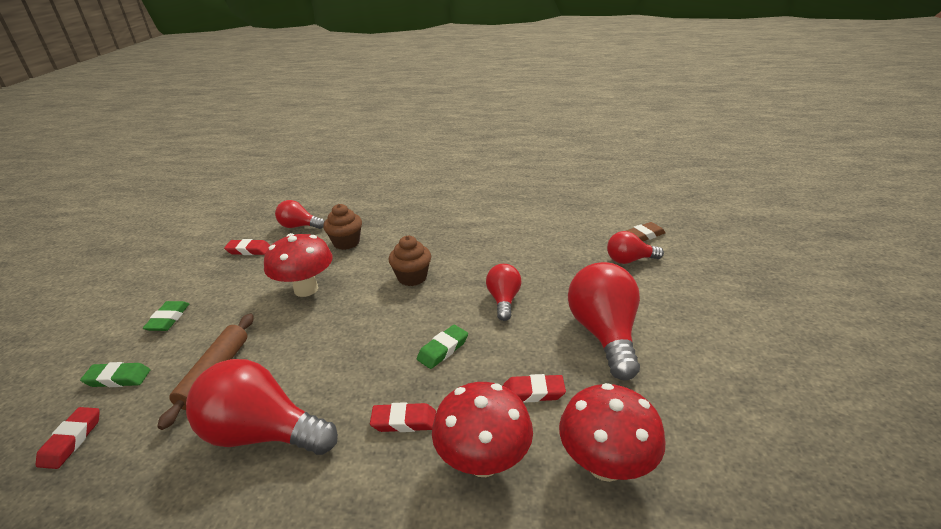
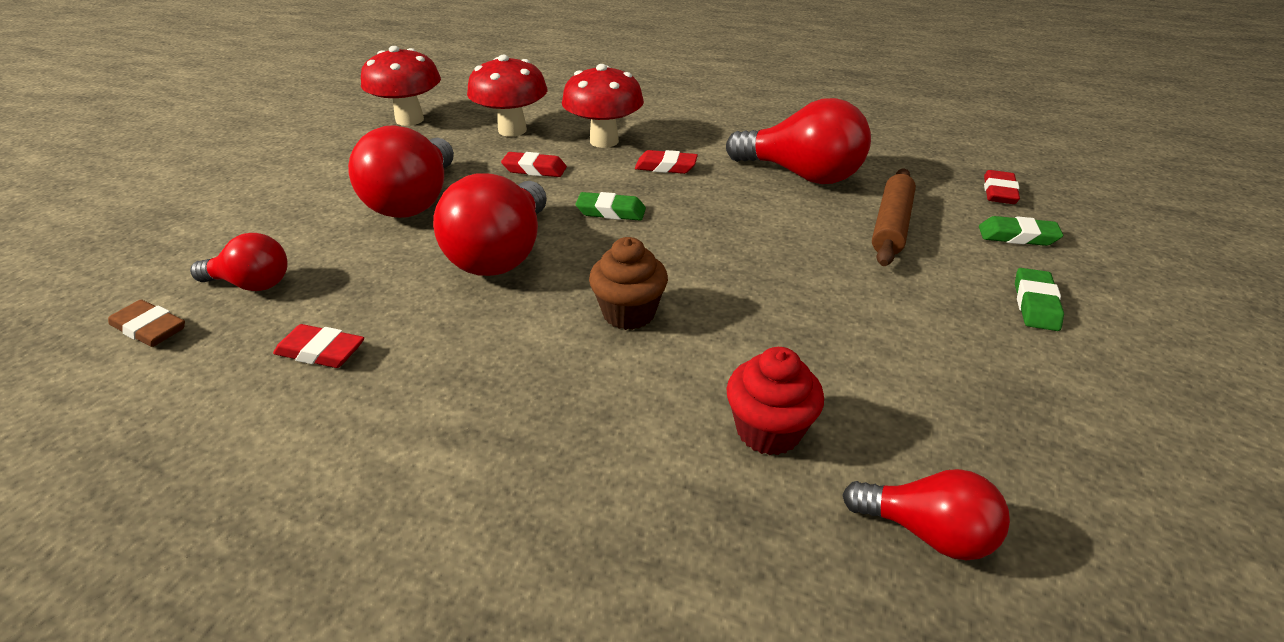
camera: 170 degrees left, 5 degrees up
(249, 250) = (1015, 452): red eraser -> red eraser (321, 352)
(306, 289) = (820, 321): red mushroom -> red mushroom (409, 120)
(346, 242) = (768, 430): brown cupcake -> red cupcake
(443, 350) = (611, 211): green eraser -> green eraser turned 45 degrees clockwise
(503, 300) = (502, 254): red light bulb -> red light bulb, size x1.77
(644, 235) = (150, 329): brown eraser -> brown eraser turned 45 degrees clockwise

